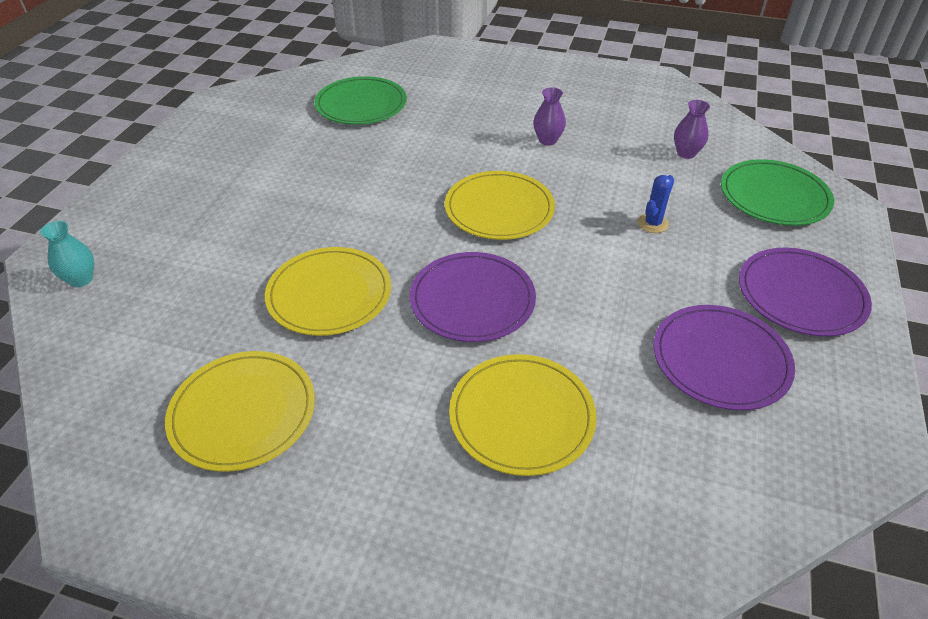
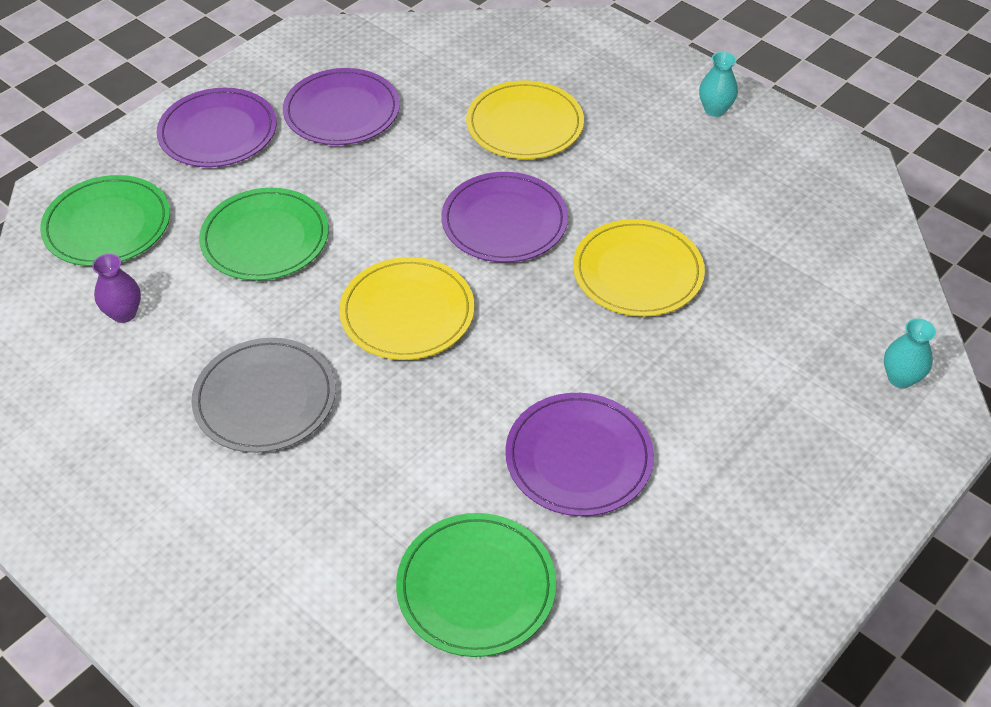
camera: 155 degrees left, 5 degrees up
(243, 412) = (740, 193): yellow plate -> none
(297, 535) = (715, 110): none -> turquoise vase
(328, 167) = (578, 457): none -> purple plate
(547, 140) = (265, 398): purple vase -> grey plate
(652, 223) = (265, 238): blue cactus -> green plate

